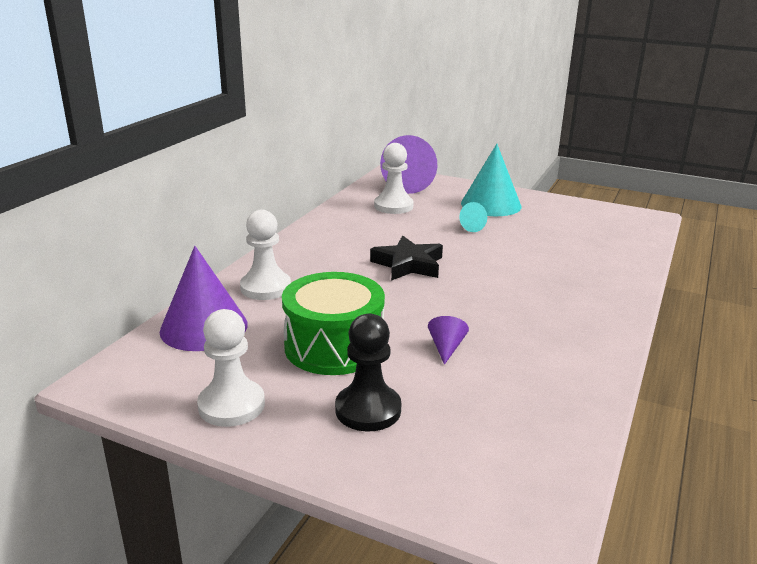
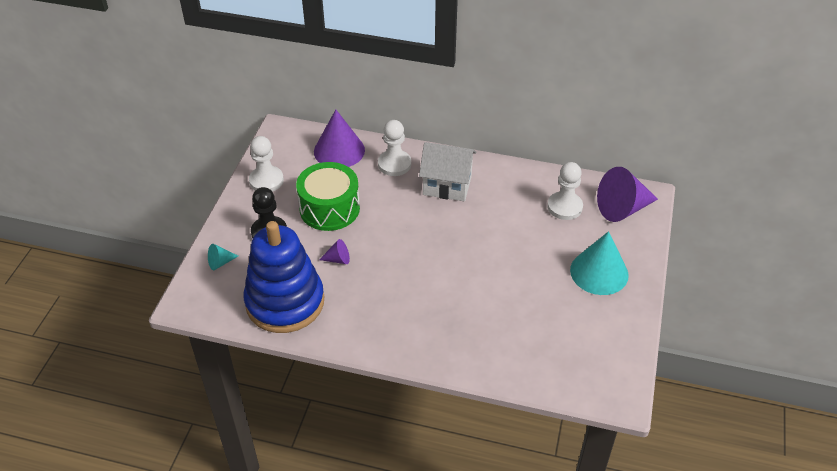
camera: 80 degrees right, 20 degrees up
(329, 258) = (447, 185): none -> white house
(408, 264) = (451, 229): black star -> none
(469, 227) = (538, 260): turquoise cone -> turquoise cone (220, 262)
(533, 403) = (285, 302): none -> blue stacking toy

